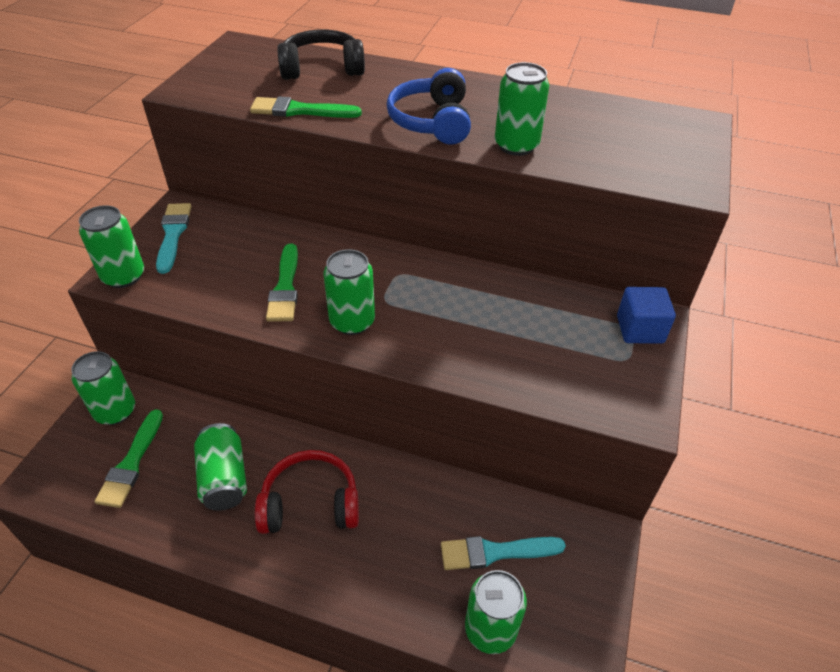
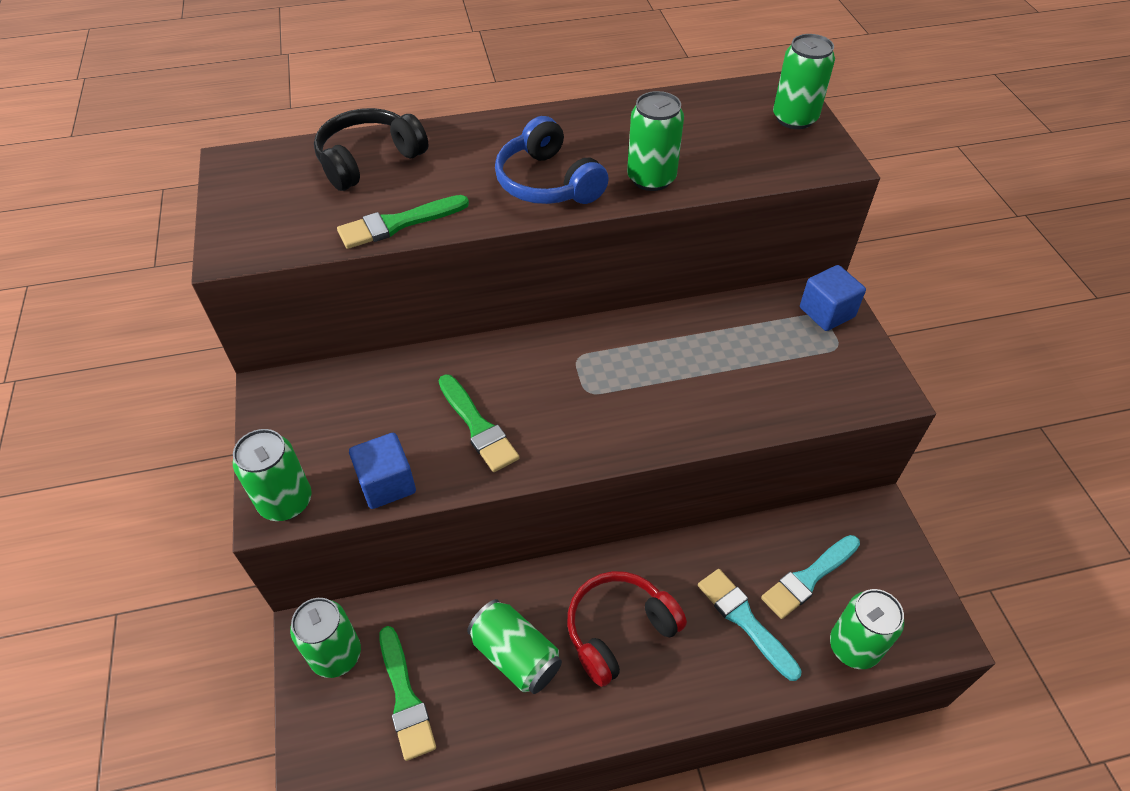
camera: 30 degrees left, 5 degrees up
(173, 234) = (296, 425): turquoise brush -> turquoise brush (744, 620)
(193, 295) = (387, 483): none -> blue cube
(352, 321) = (577, 430): green can -> green can (794, 118)

